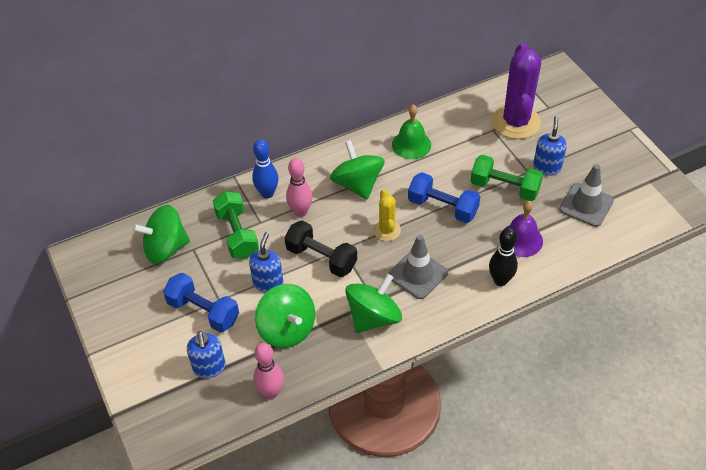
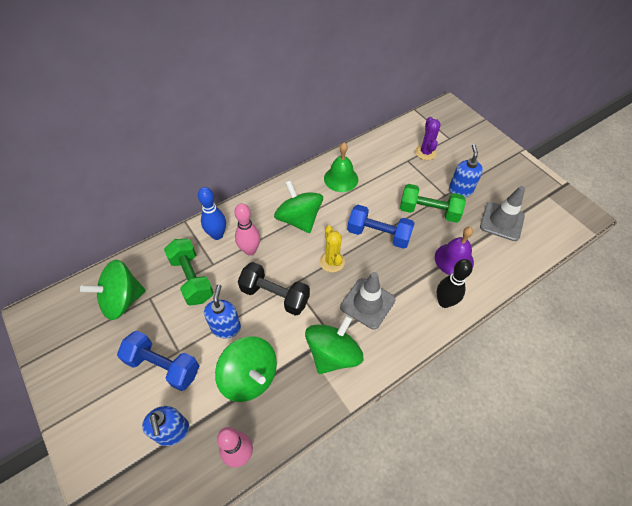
camera: 10 degrees left, 5 degrees up
(516, 122) = (425, 152): purple cactus -> purple cactus, size x0.52

